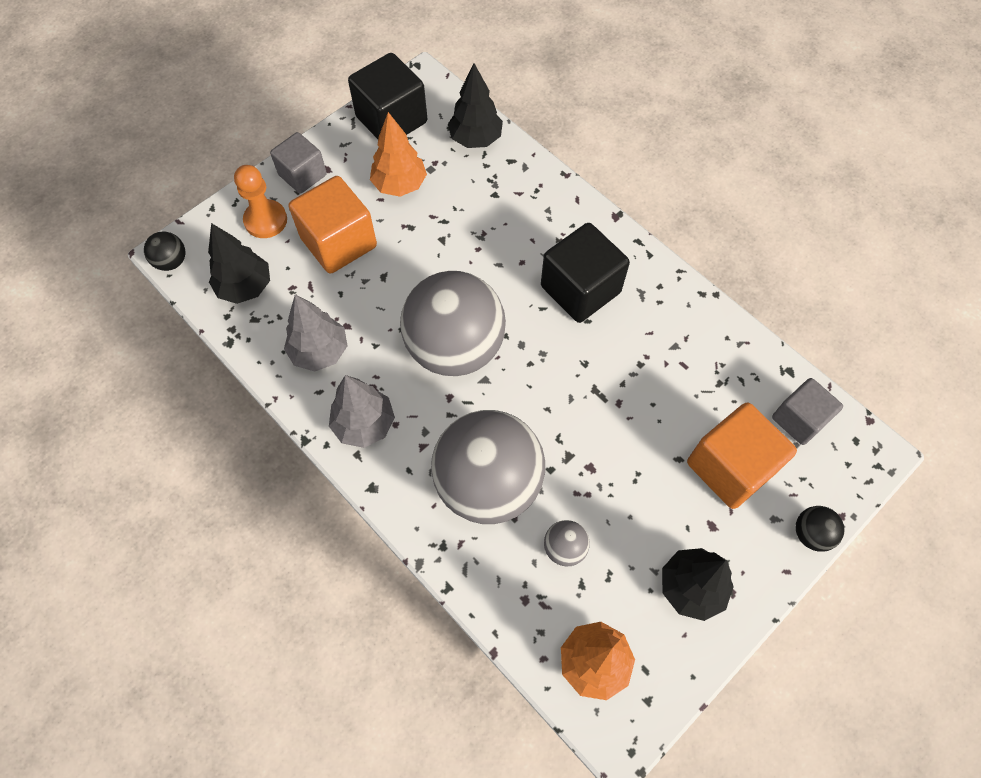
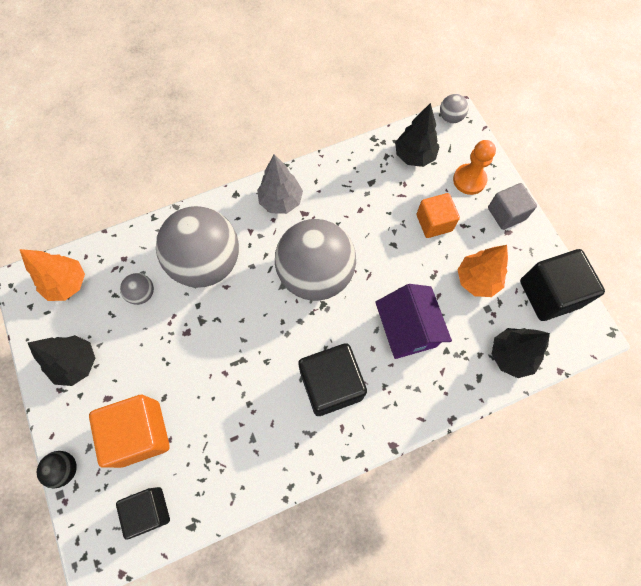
camera: 110 degrees right, 5 degrees up
(171, 261) = (450, 117): black ball -> grey ball
(320, 352) = (345, 188): grey tree -> none
(339, 242) = (434, 222): orange cube -> orange cube, size x0.65
(485, 235) = (407, 329): none -> purple house
(799, 419) = (149, 510): grey cube -> black cube

